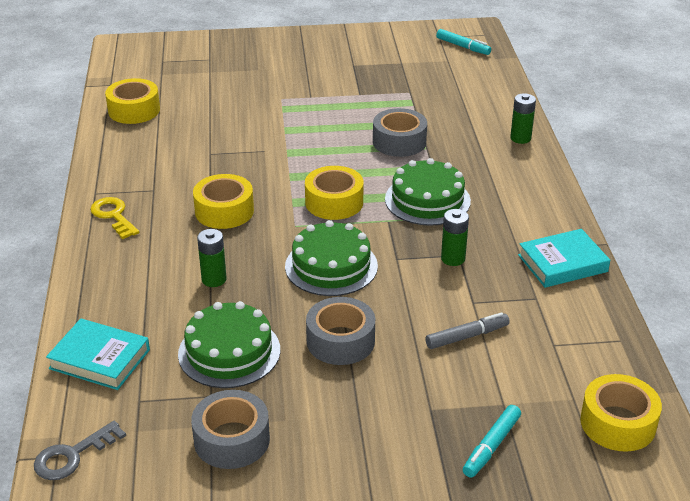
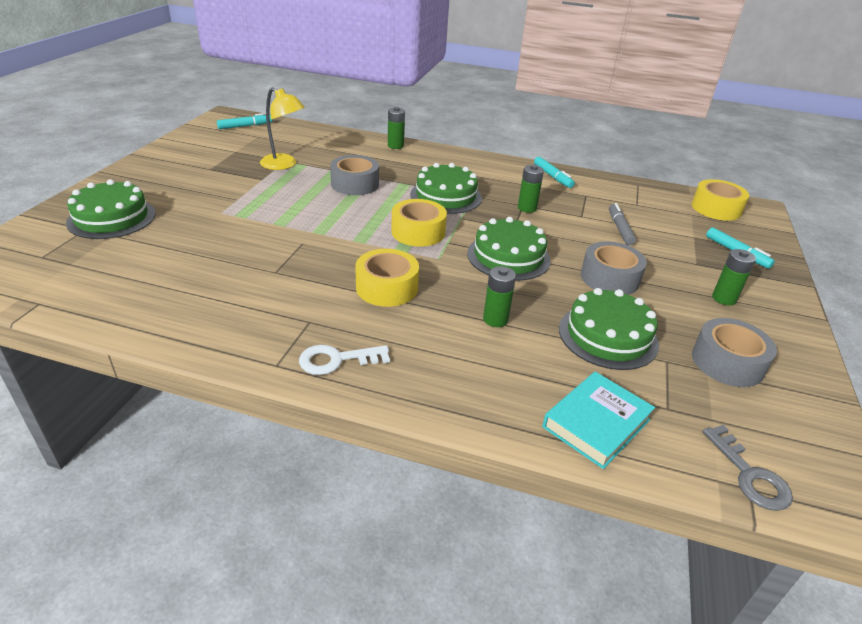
camera: 70 degrees left, 0 degrees up
(113, 216) = (337, 360): yellow key -> white key
(134, 110) = (126, 299): yellow tape -> none
(232, 61) = (112, 218): none -> green cake
(361, 435) = (724, 298): none -> green battery
(400, 94) = (284, 165): none -> yellow lamp
(562, 263) = (552, 177): turquoise book -> turquoise marker

